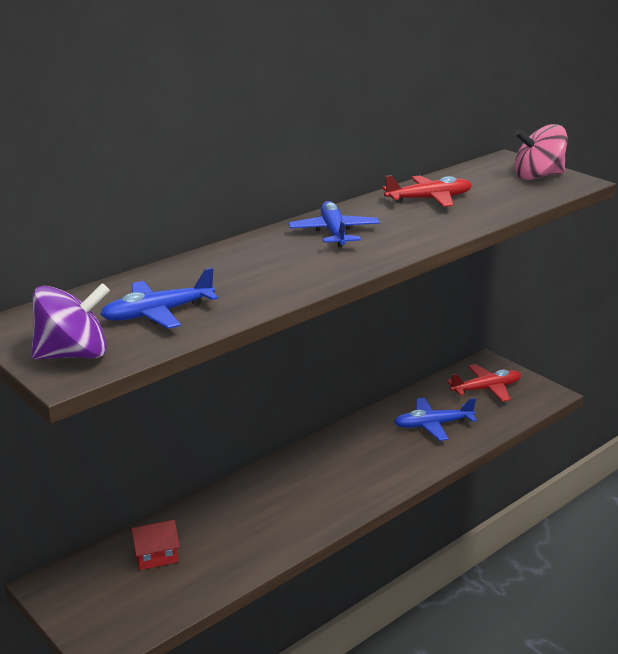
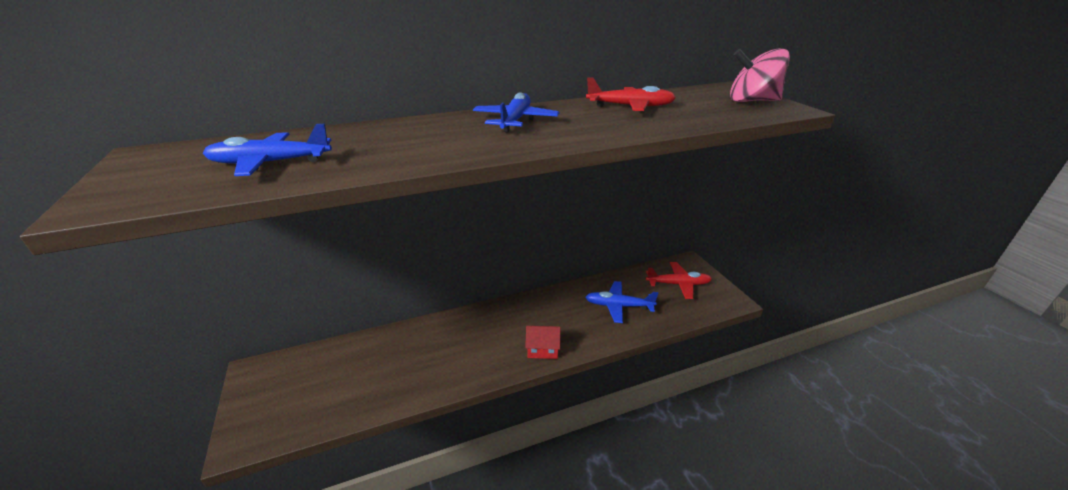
camera: 20 degrees right, 5 degrees up
(73, 354) = (139, 187): purple spinning top -> none
(156, 556) = (341, 368): red house -> red house (542, 349)

